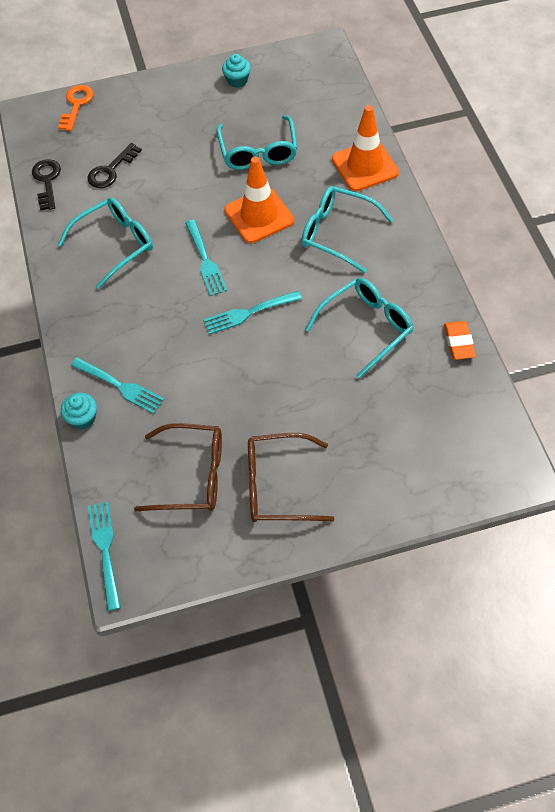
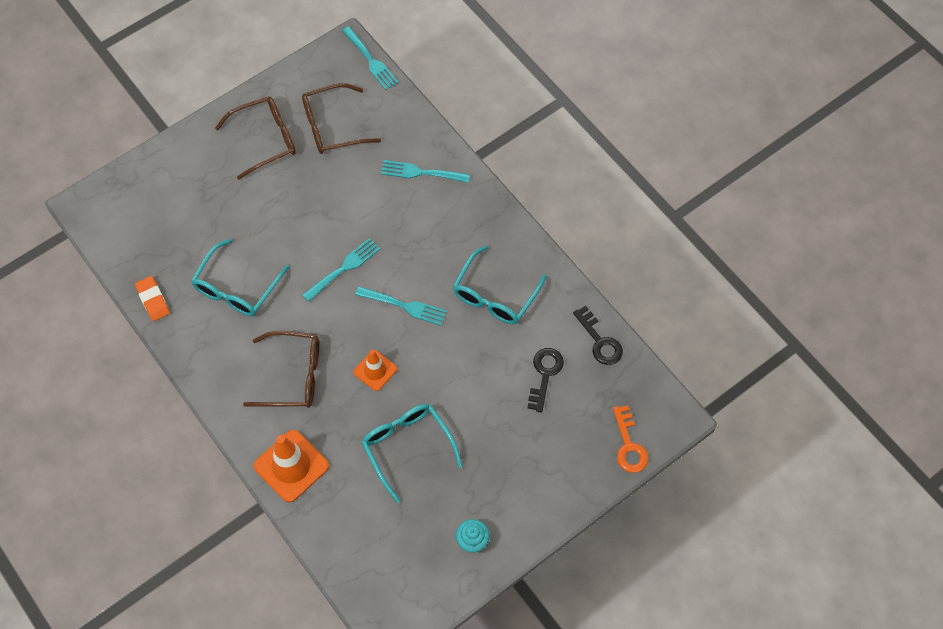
camera: 155 degrees right, 5 degrees up
(83, 418) = (437, 139): turquoise cupcake -> none
(205, 260) = (404, 306): turquoise fork -> turquoise fork turned 150 degrees clockwise
(259, 215) = (375, 370): orange traffic cone -> orange traffic cone, size x0.60
(337, 233) = (293, 375): turquoise glasses -> brown glasses

